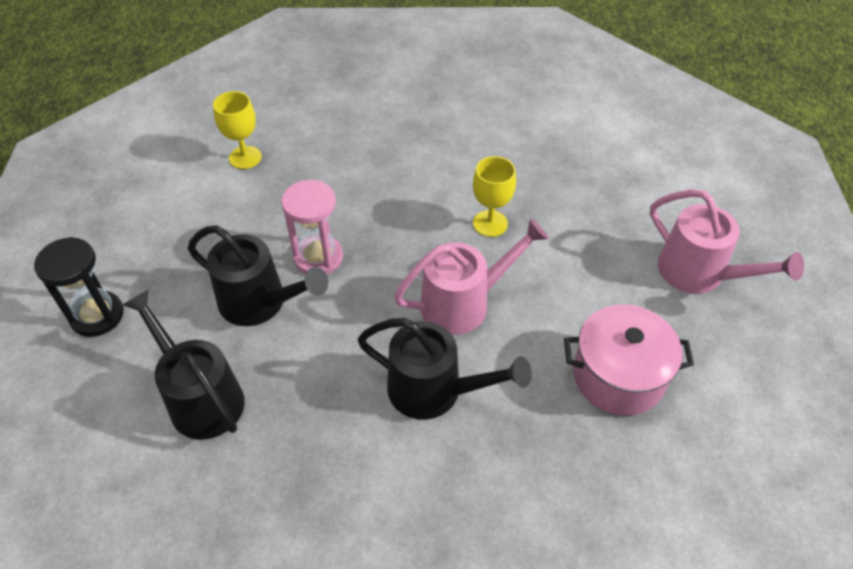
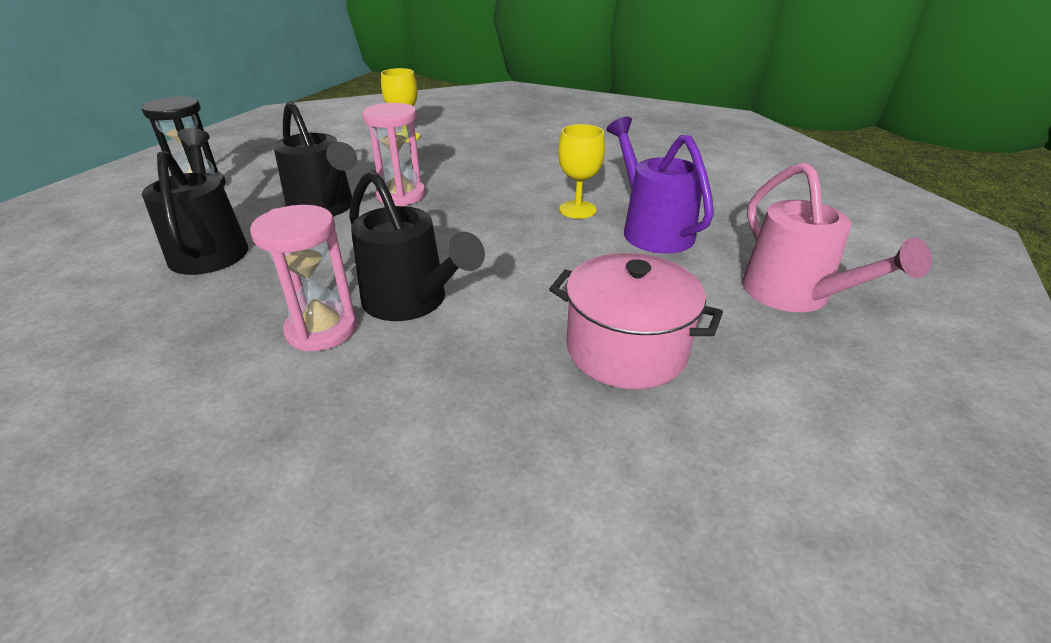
camera: 25 degrees right, 15 degrees down
(389, 449) = (321, 329): none -> pink hourglass
(464, 303) = (503, 251): pink watering can -> none
(564, 230) = (652, 229): none -> purple watering can

